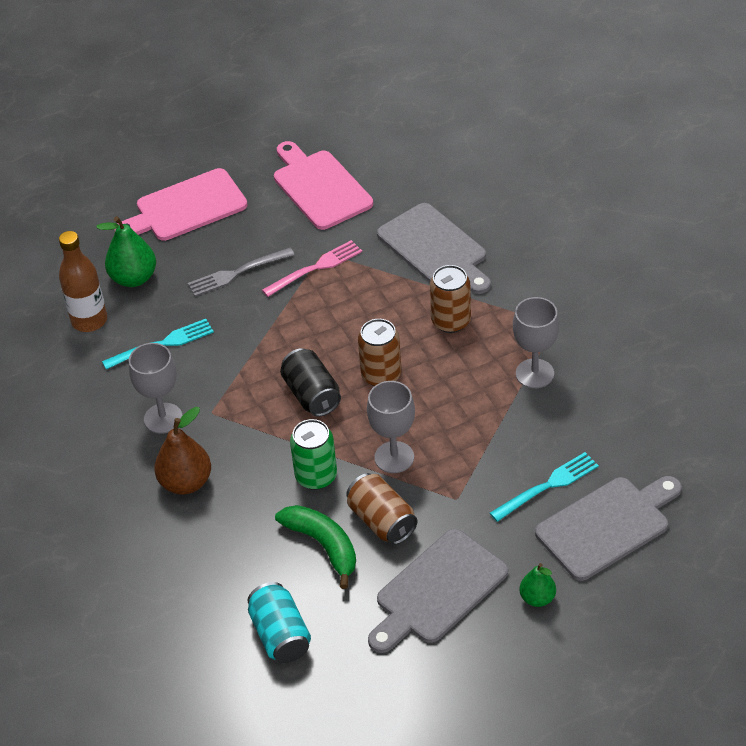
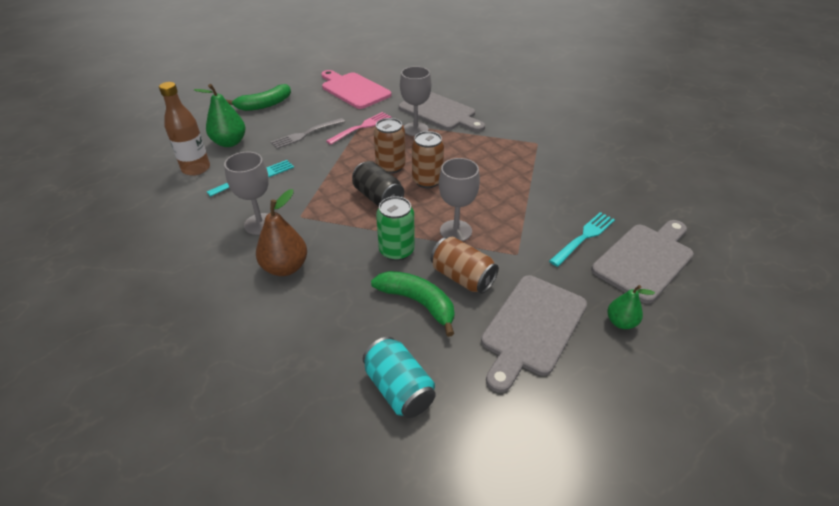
camera: 15 degrees left, 5 degrees down
(186, 207) = (264, 105): pink cutting board -> green banana
(451, 321) = (466, 147): brown can -> brown can (390, 166)
(534, 373) = (537, 170): grey goblet -> grey goblet (415, 129)

